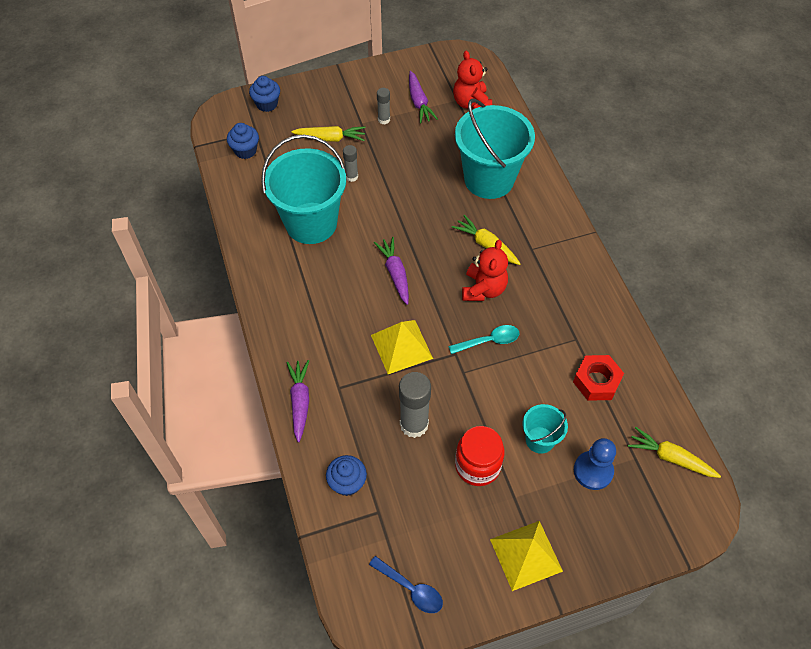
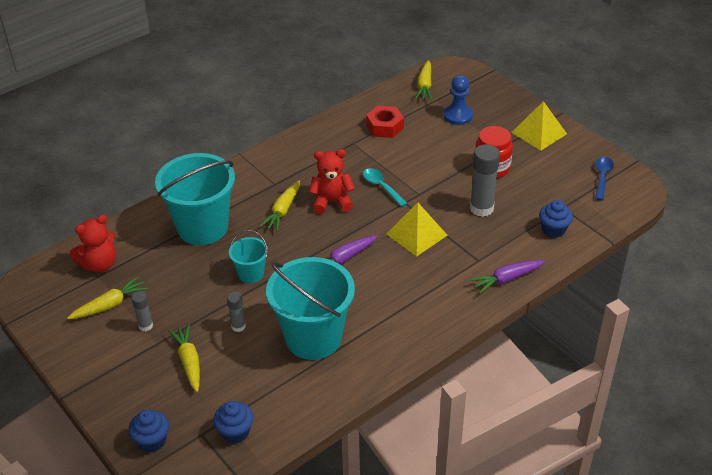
camera: 110 degrees left, 15 degrees down
(419, 102) = (110, 305): purple carrot -> yellow carrot
(540, 440) = (450, 143): turquoise bucket -> turquoise bucket (251, 274)

